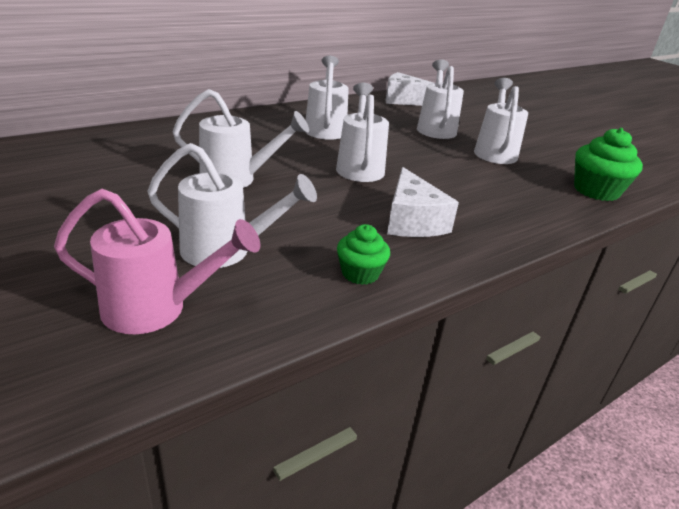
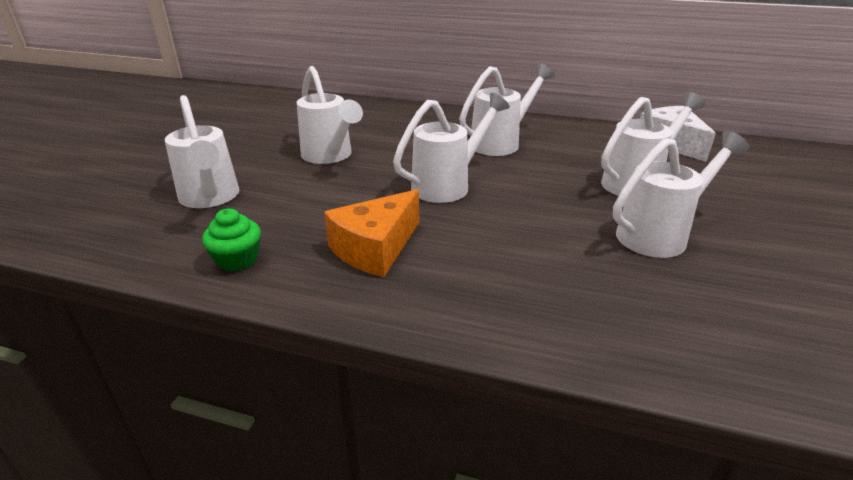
camera: 55 degrees right, 0 degrees up
(158, 309) = (110, 210): pink watering can -> none
(412, 221) = (375, 248): white cheese -> orange cheese
(596, 191) = (713, 350): green cupcake -> none

